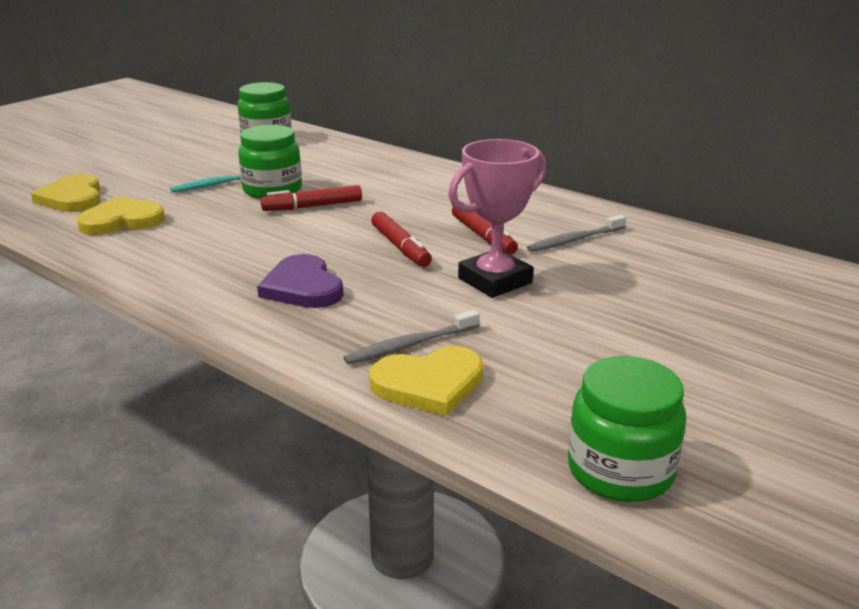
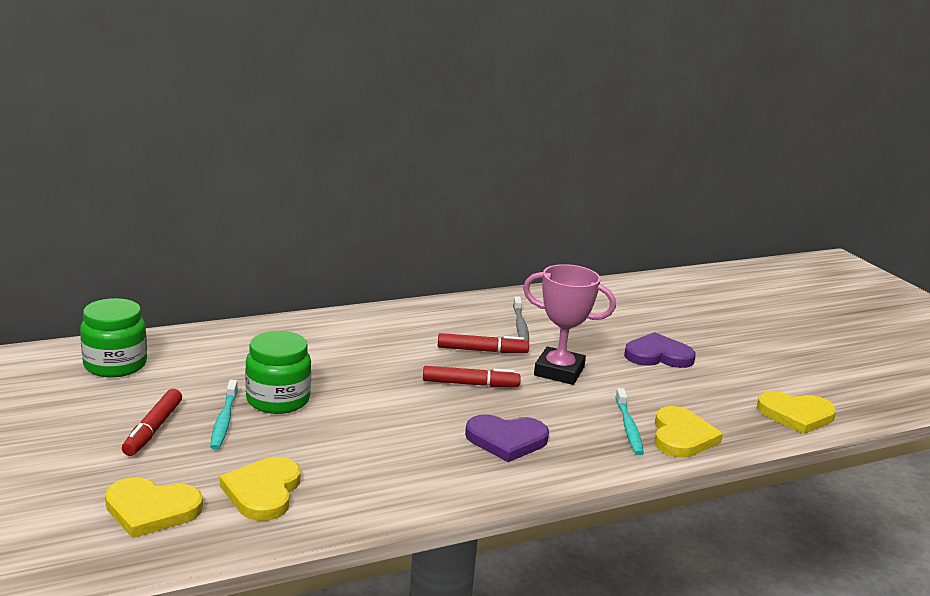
camera: 65 degrees left, 5 degrees down
(312, 206) = (343, 393): red marker -> red marker (153, 429)
(410, 345) = (628, 427): grey toothbrush -> turquoise toothbrush
(495, 281) = (559, 371): pink trophy -> pink trophy turned 60 degrees counterclockwise
(620, 470) = (796, 415): green jar -> yellow heart
(638, 328) = (658, 355): none -> purple heart

